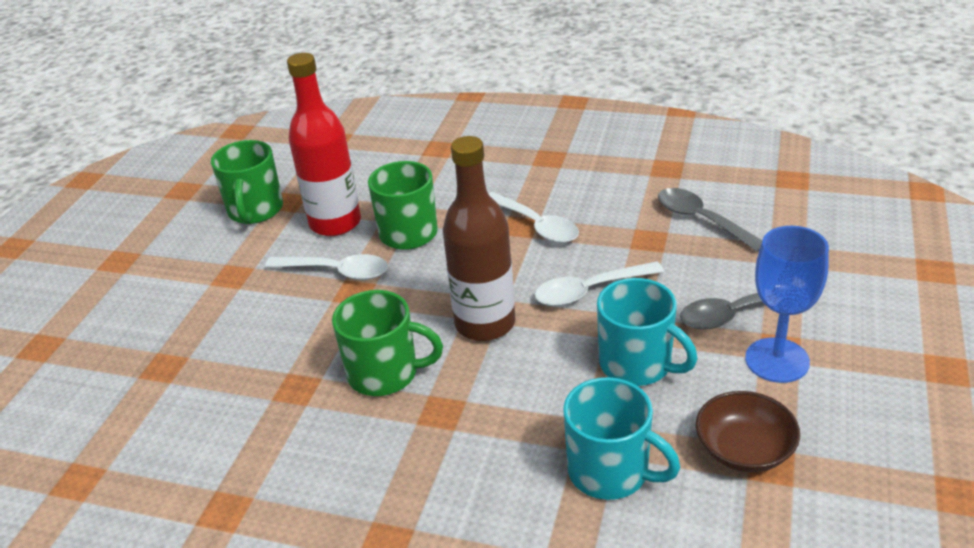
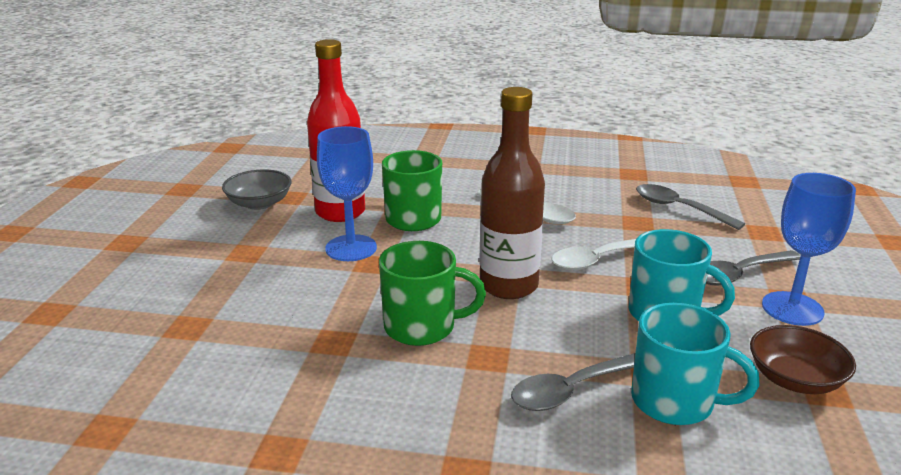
camera: 10 degrees left, 10 degrees down
(255, 210) = (259, 203): green mug -> grey bowl
(336, 272) = (351, 248): white spoon -> blue goblet
(513, 454) = (572, 390): none -> grey spoon

